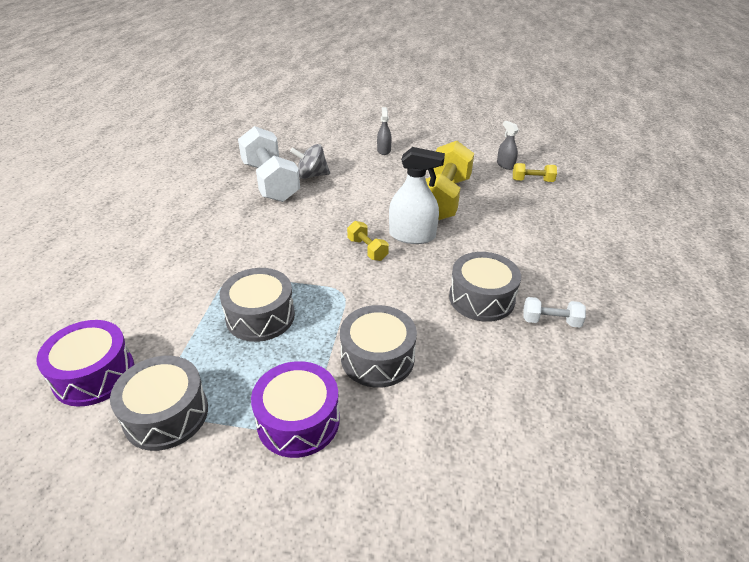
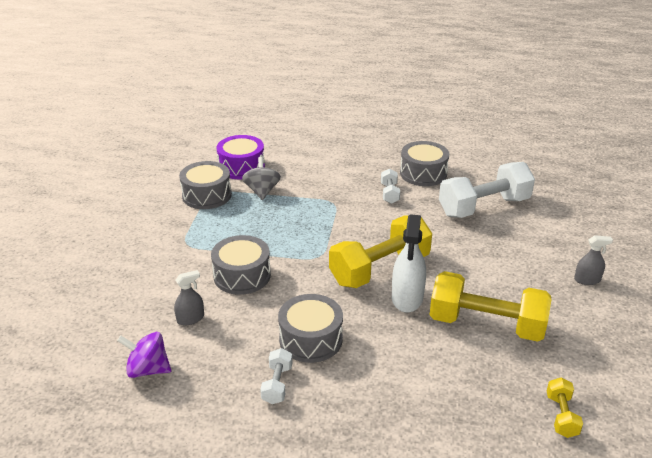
camera: 90 degrees right, 5 degrees down
(226, 235) = (389, 193): none -> white dumbbell
(260, 316) = (290, 219): grey drum -> grey drum (423, 173)
(298, 421) = (191, 243): purple drum -> none
(311, 175) = (505, 230): grey spinning top -> grey spinning top (262, 191)
(367, 249) = (379, 269): yellow dumbbell -> yellow dumbbell, size x2.21
(505, 165) = (597, 392): grey spray bottle -> grey spray bottle (190, 319)
(565, 437) = (148, 369): none -> purple spinning top

